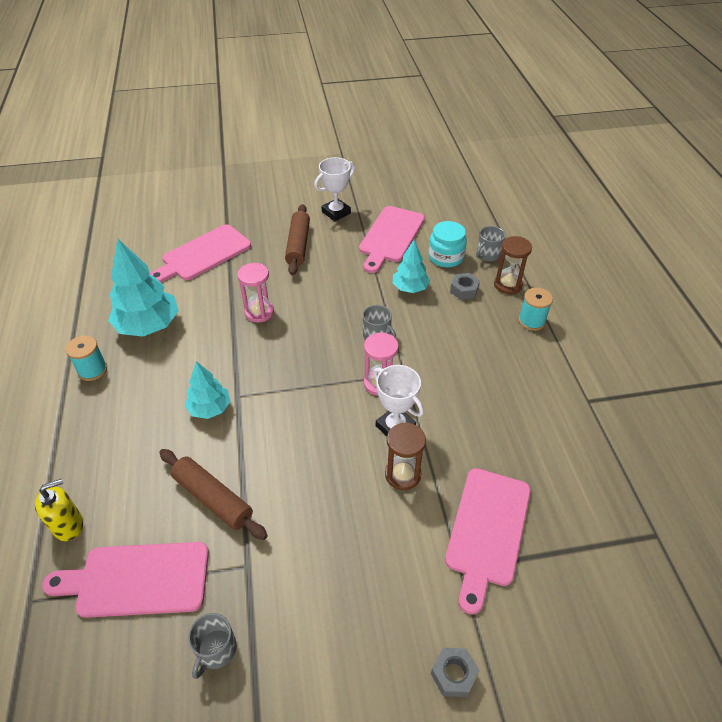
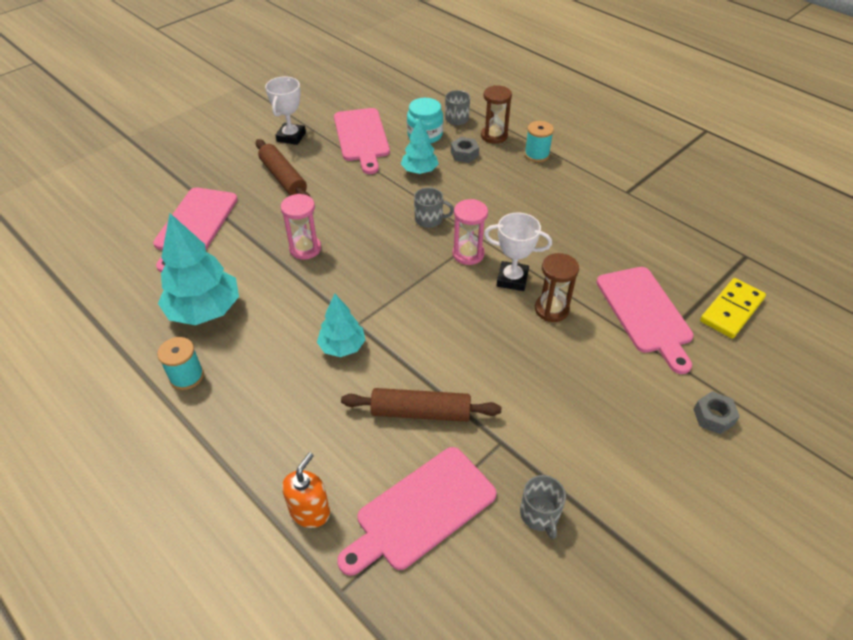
camera: 35 degrees left, 0 degrees up
(68, 525) = (310, 512): yellow soap dispenser -> orange soap dispenser
(581, 581) = (731, 310): none -> yellow domino

